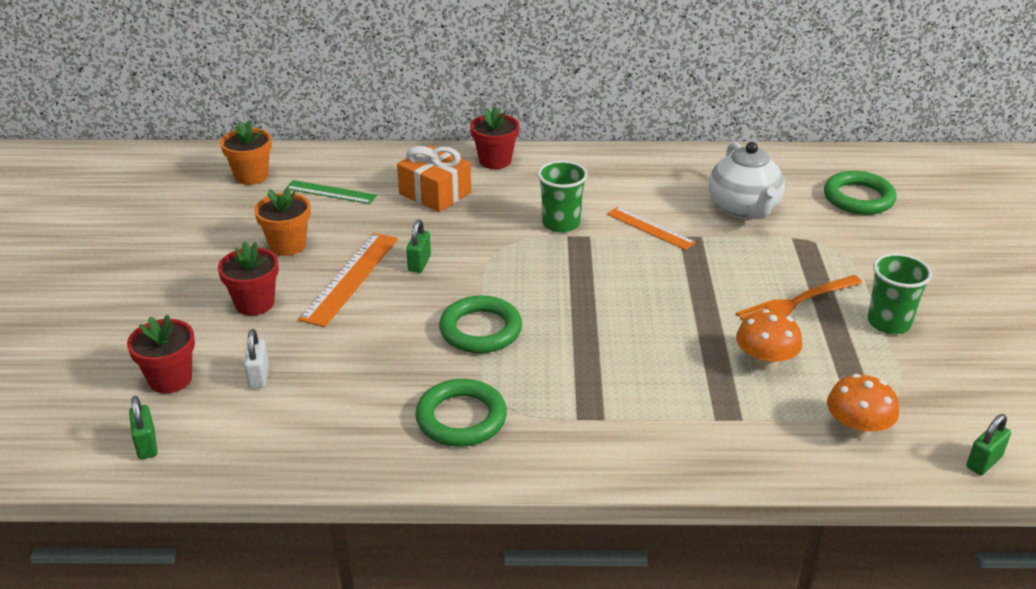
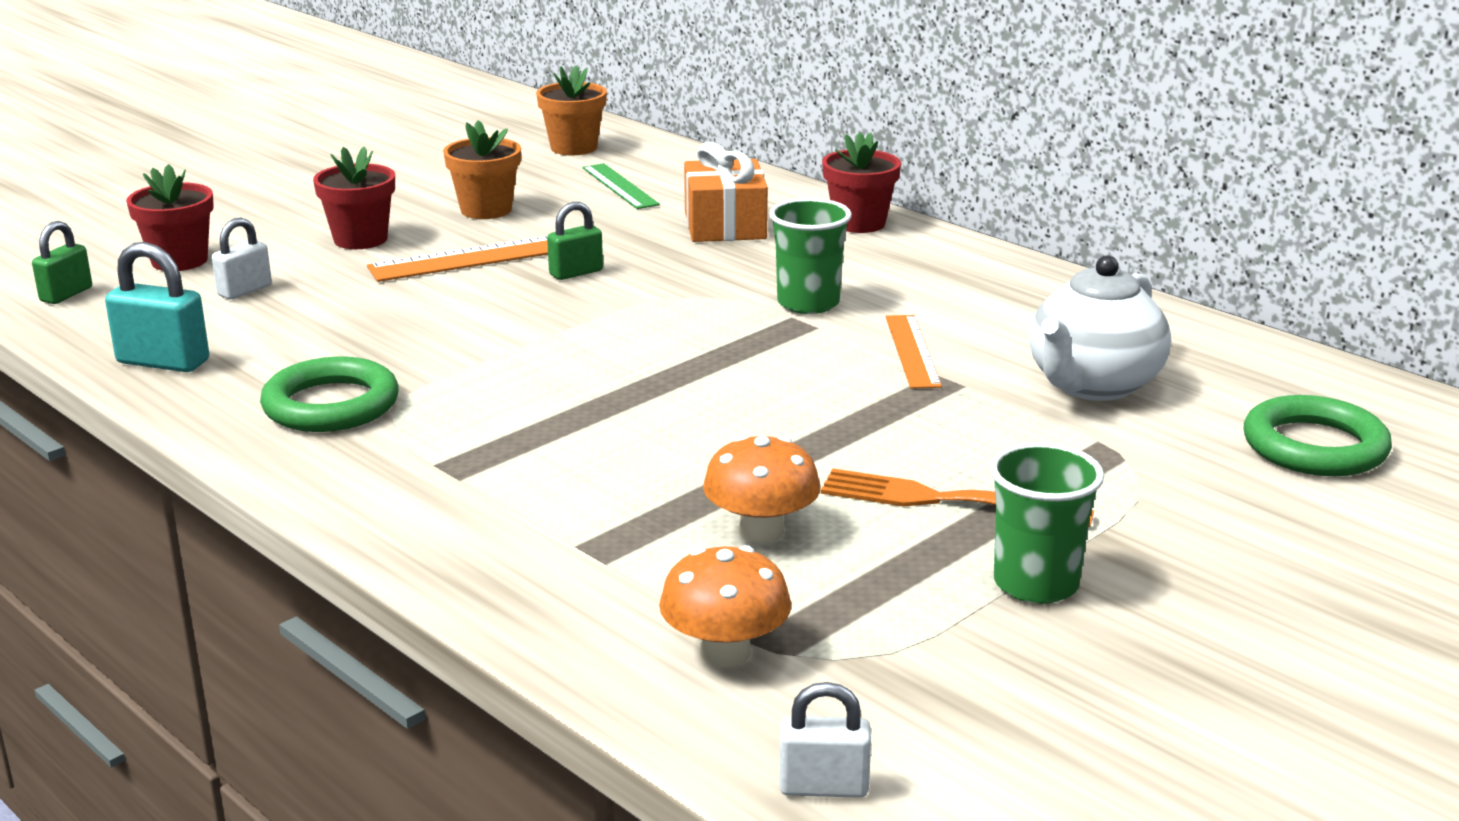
camera: 45 degrees right, 10 degrees down
(313, 451) = (163, 362): none -> turquoise padlock
(480, 330) = (510, 349): green ring -> none
(984, 462) = (823, 787): green padlock -> white padlock

